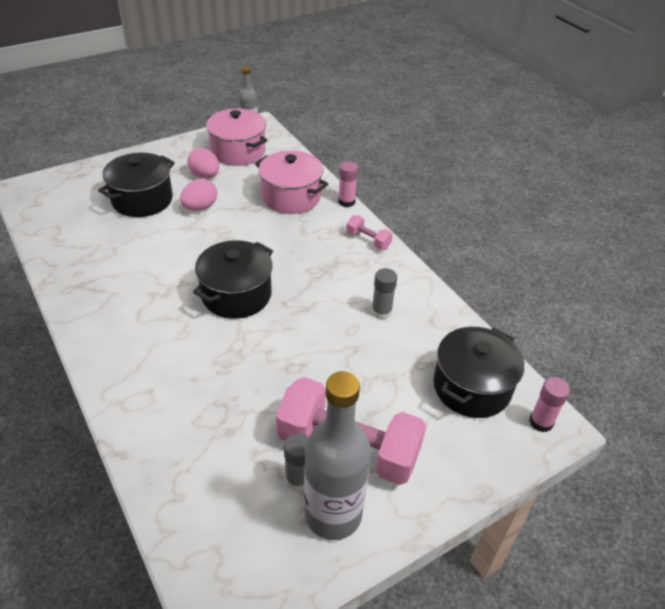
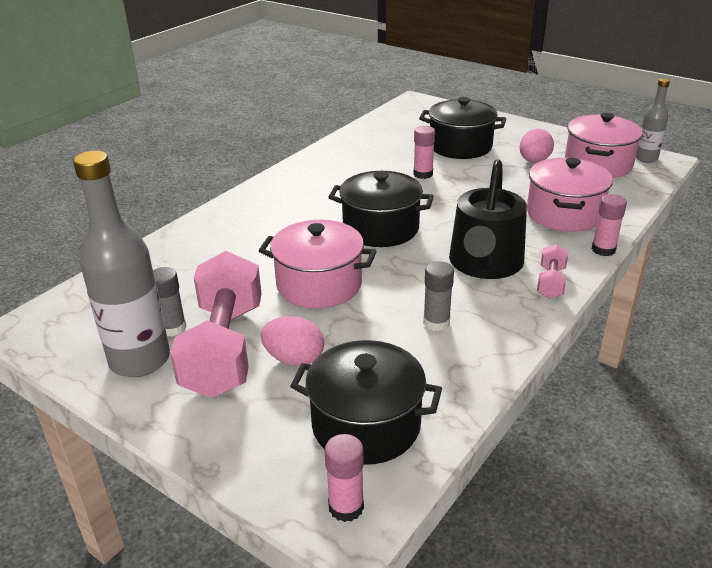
camera: 70 degrees right, 10 degrees down
(169, 238) = (423, 174): none -> pink glue stick
(200, 207) = (483, 174): pink egg -> pink egg (294, 359)
(294, 360) = (319, 285): none -> pink pot
(326, 260) = (484, 264): none -> black watering can

